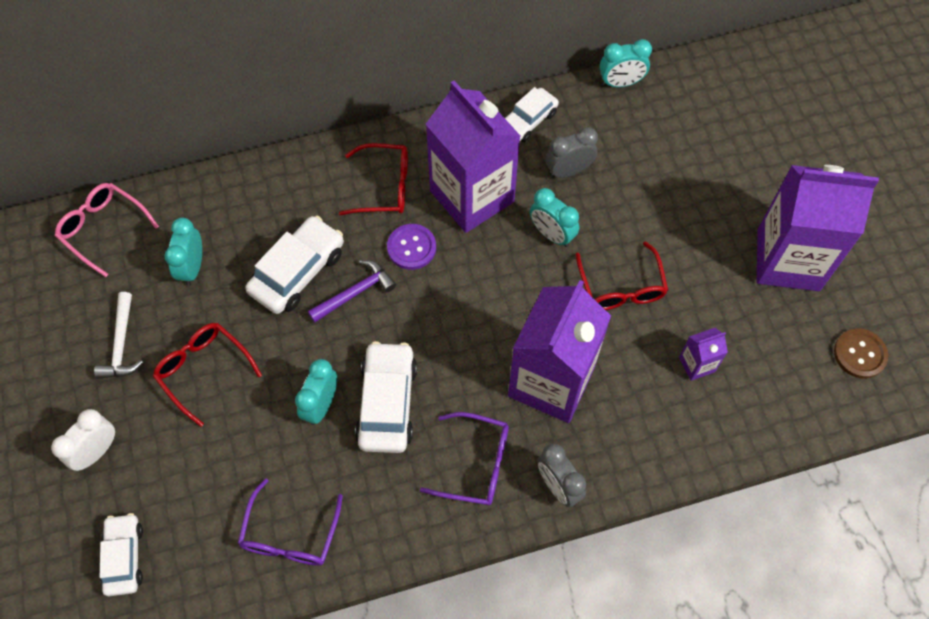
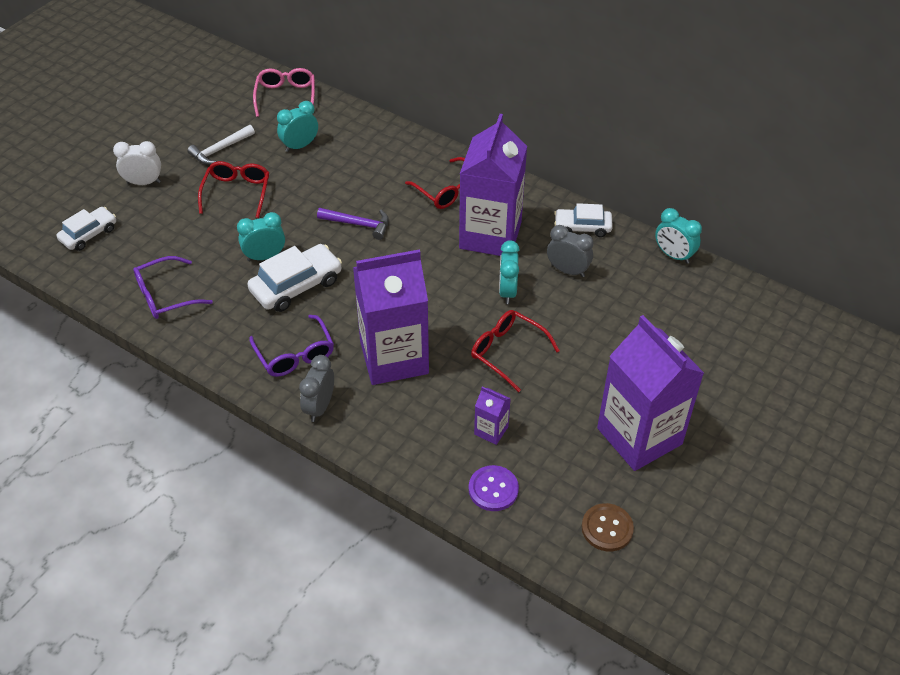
camera: 50 degrees right, 15 degrees down
(298, 271) = (345, 190): white car -> none
(411, 247) = (419, 230): purple button -> purple button (493, 489)
(621, 287) = (507, 352): red glasses -> red glasses turned 90 degrees clockwise

